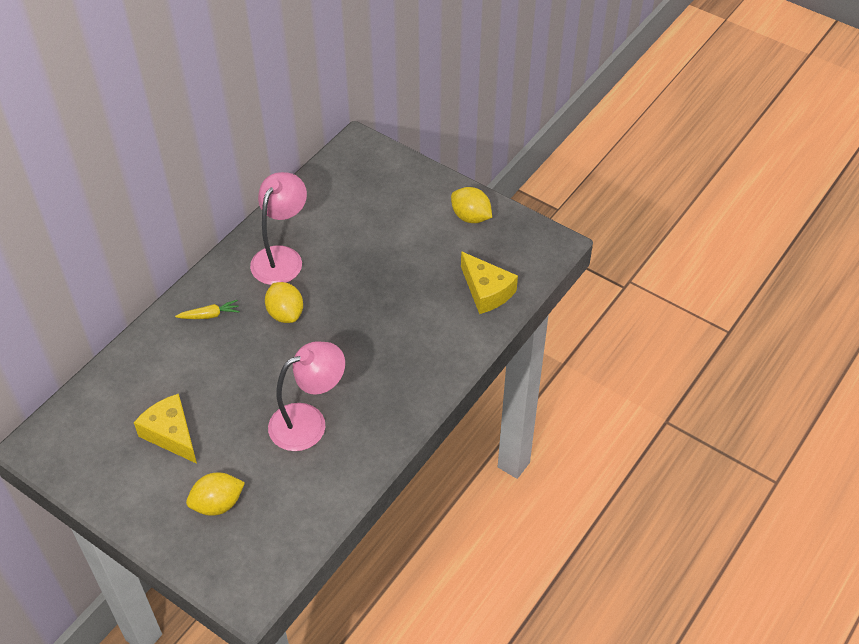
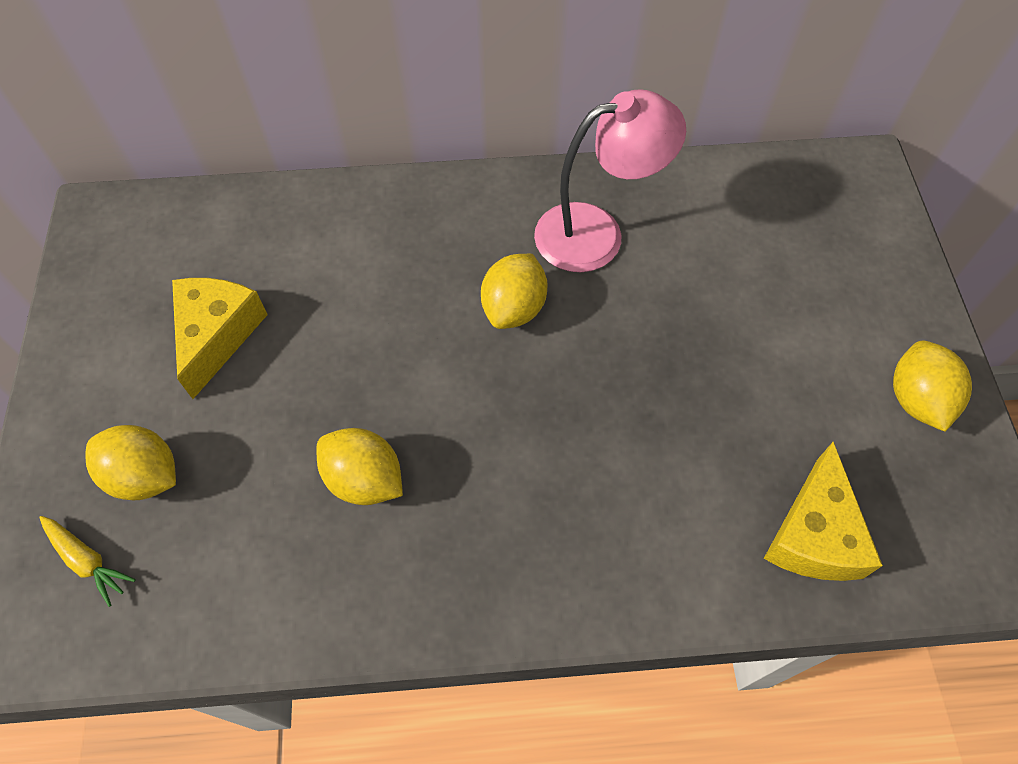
camera: 50 degrees right, 10 degrees up
(209, 315) = (432, 230): yellow carrot -> yellow carrot (87, 560)
(309, 422) = (364, 479): pink lamp -> yellow lemon

